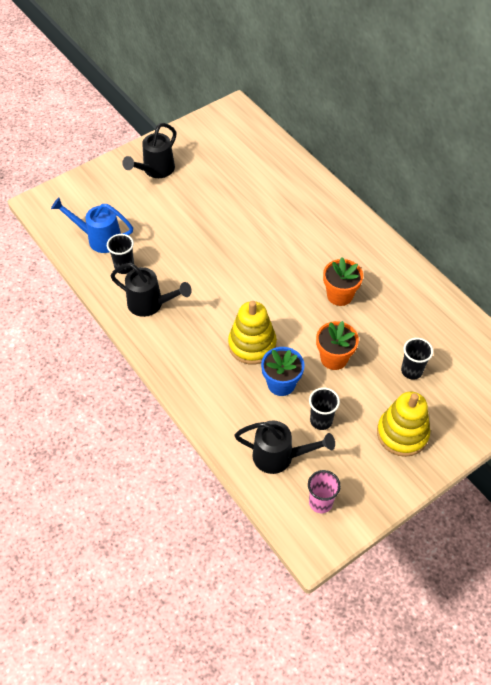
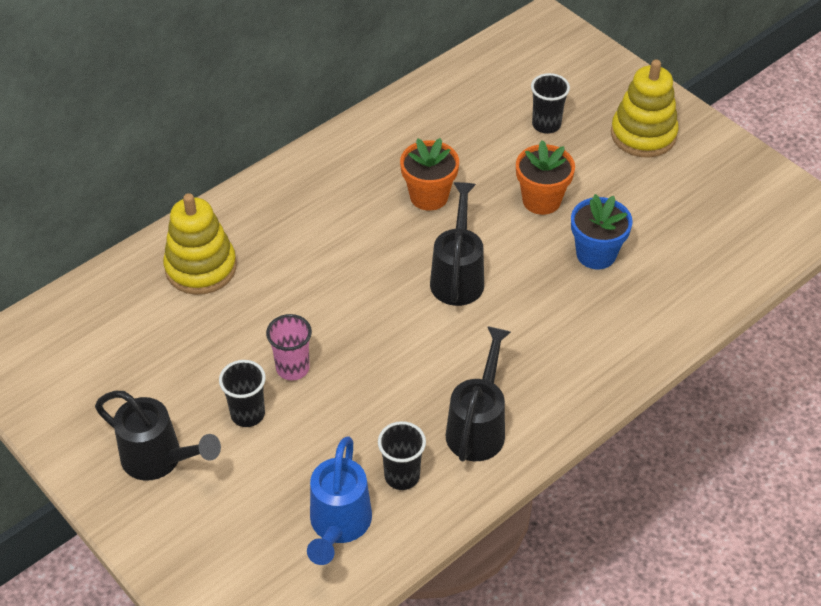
camera: 95 degrees left, 5 degrees down
(252, 344) = (535, 290): yellow stacking toy -> yellow stacking toy (201, 268)
(279, 457) = (710, 250): black watering can -> black watering can (458, 276)
(320, 502) = (762, 208): pink cup -> pink cup (292, 368)
(321, 420) = (644, 211): black cup -> black cup (247, 414)

